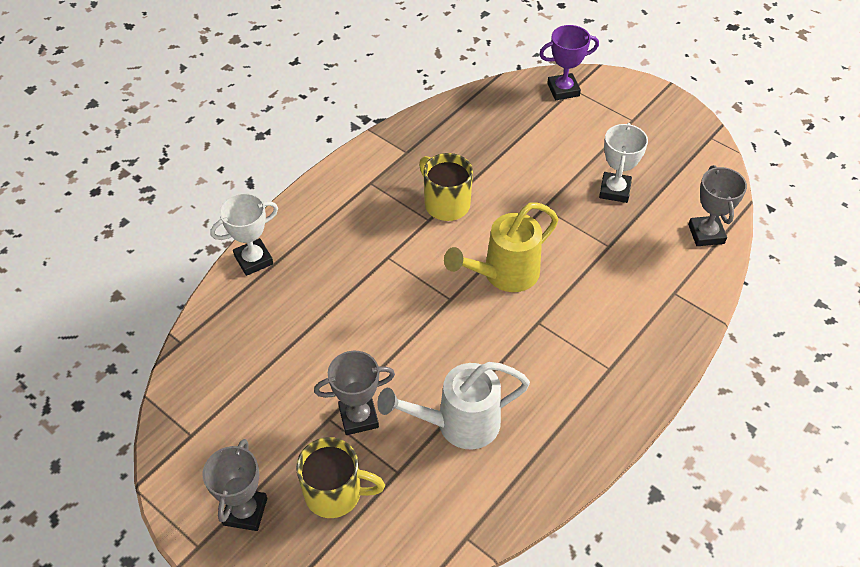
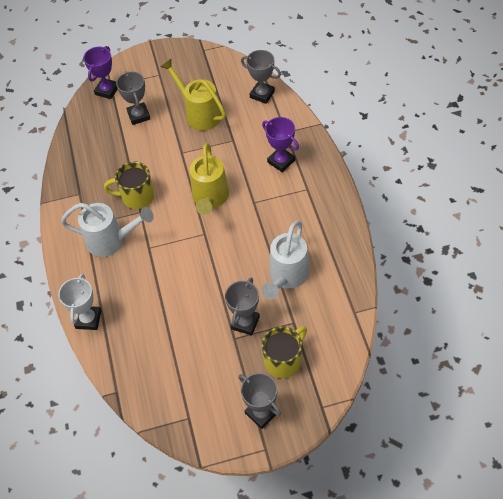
camera: 50 degrees left, 5 degrees up
(369, 217) = (111, 240): none -> white watering can
(556, 137) = (138, 115): none -> grey trophy
(614, 190) = (199, 114): white trophy -> yellow watering can
(624, 314) = (281, 161): none -> purple trophy

